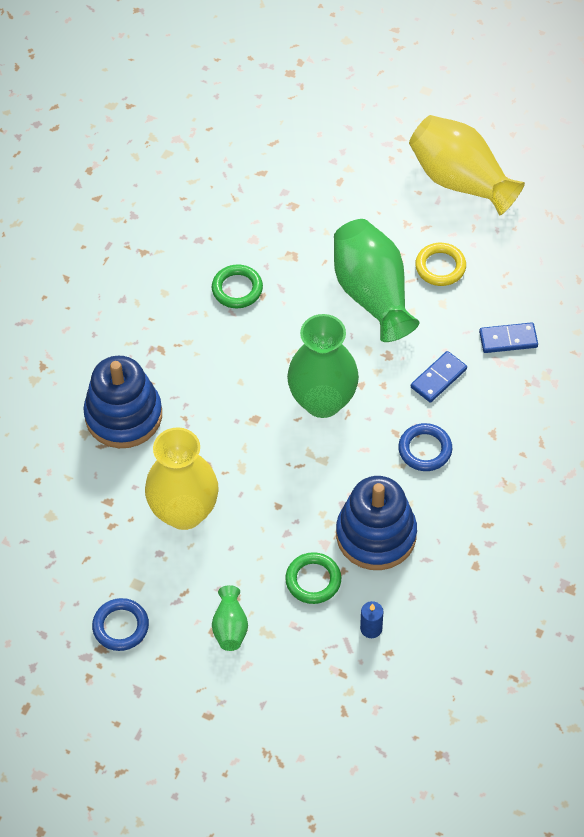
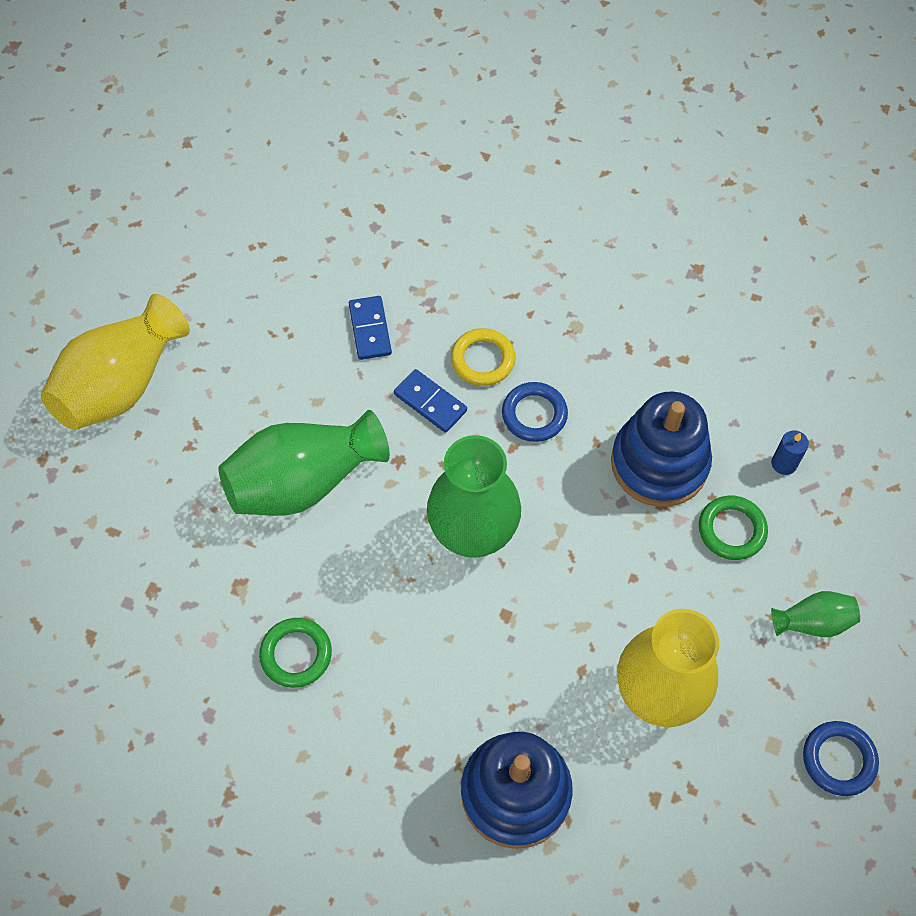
camera: 95 degrees left, 5 degrees up
(440, 267) = (260, 405): yellow ring -> yellow ring (483, 360)

